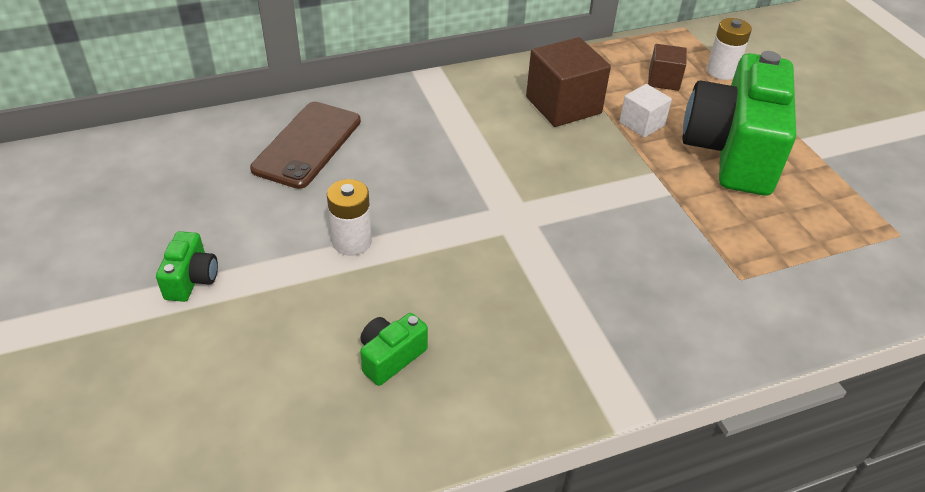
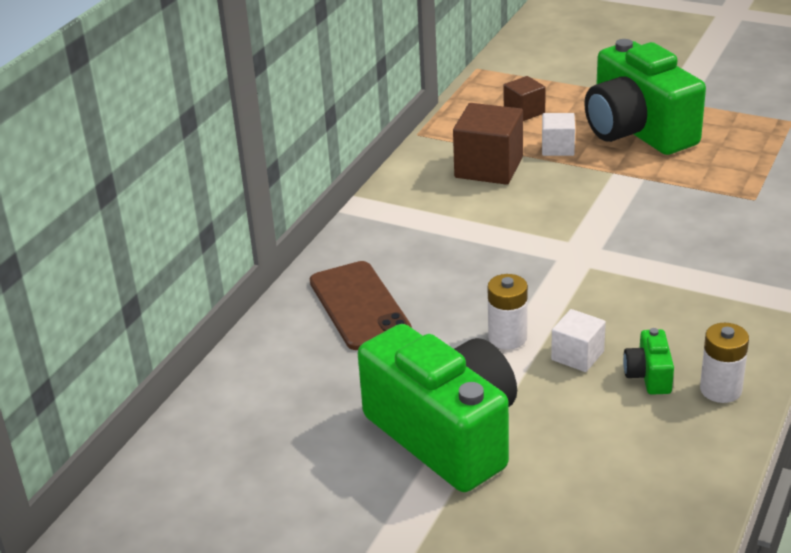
camera: 40 degrees left, 10 degrees down
(191, 279) = (445, 435): green camera -> green camera, size x2.50
(371, 296) = (577, 355): none -> white cube
(721, 71) = (550, 84): white battery -> white battery (720, 390)

